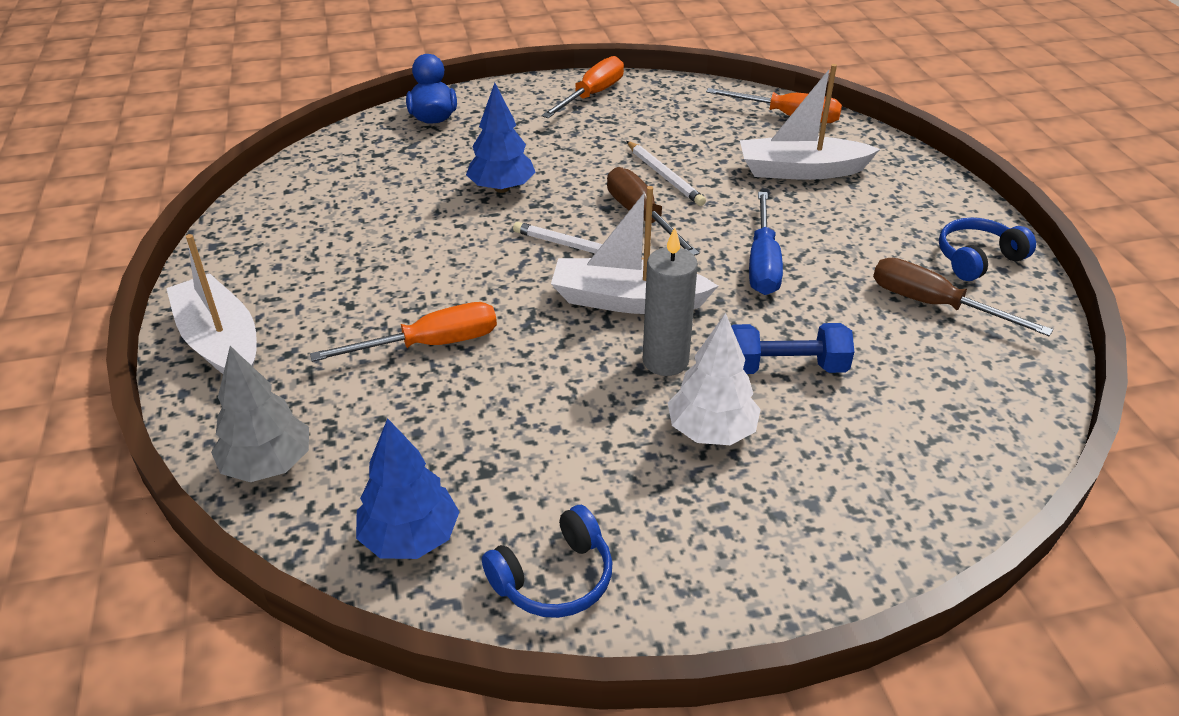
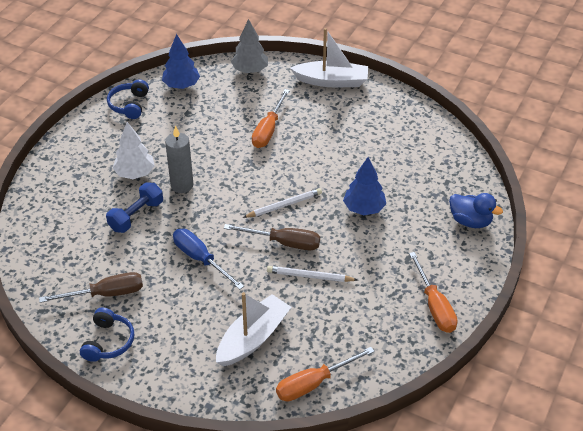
camera: 130 degrees right, 5 degrees up
(627, 300) = (229, 198): white boat -> none

